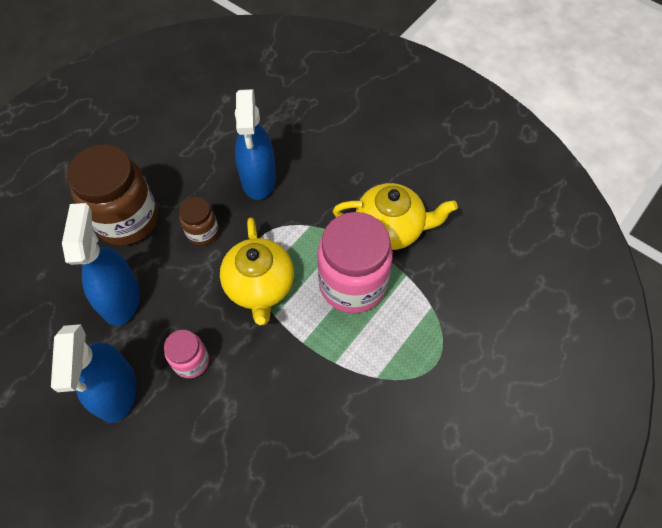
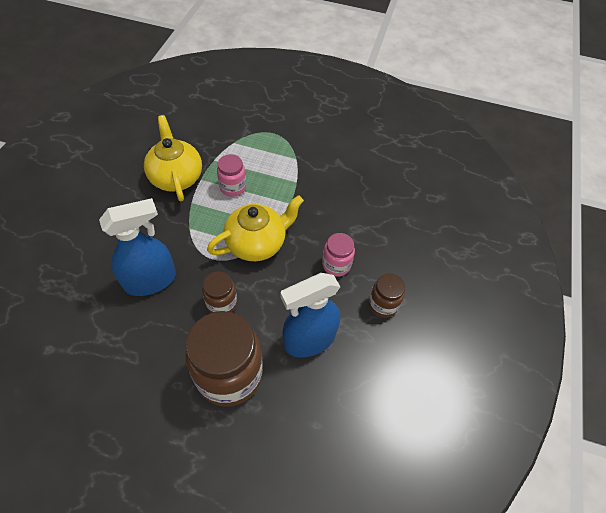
camera: 115 degrees left, 5 degrees down
(116, 392) = (383, 304): blue spray bottle -> brown jar
(352, 284) = (233, 187): pink jar -> pink jar, size x0.51

